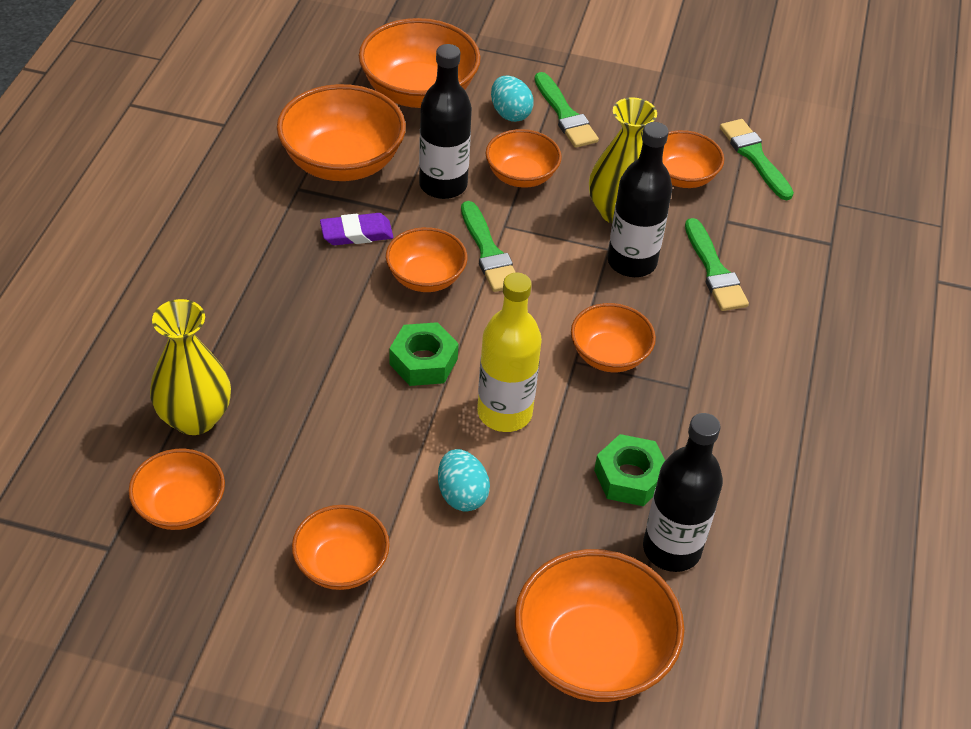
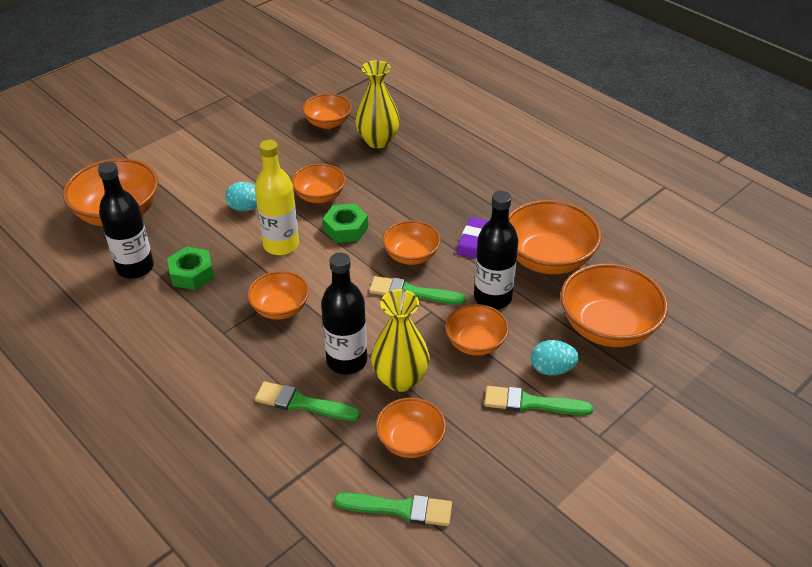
camera: 125 degrees right, 5 degrees down
(341, 564) = (248, 157): orange bowl -> orange bowl (319, 196)

